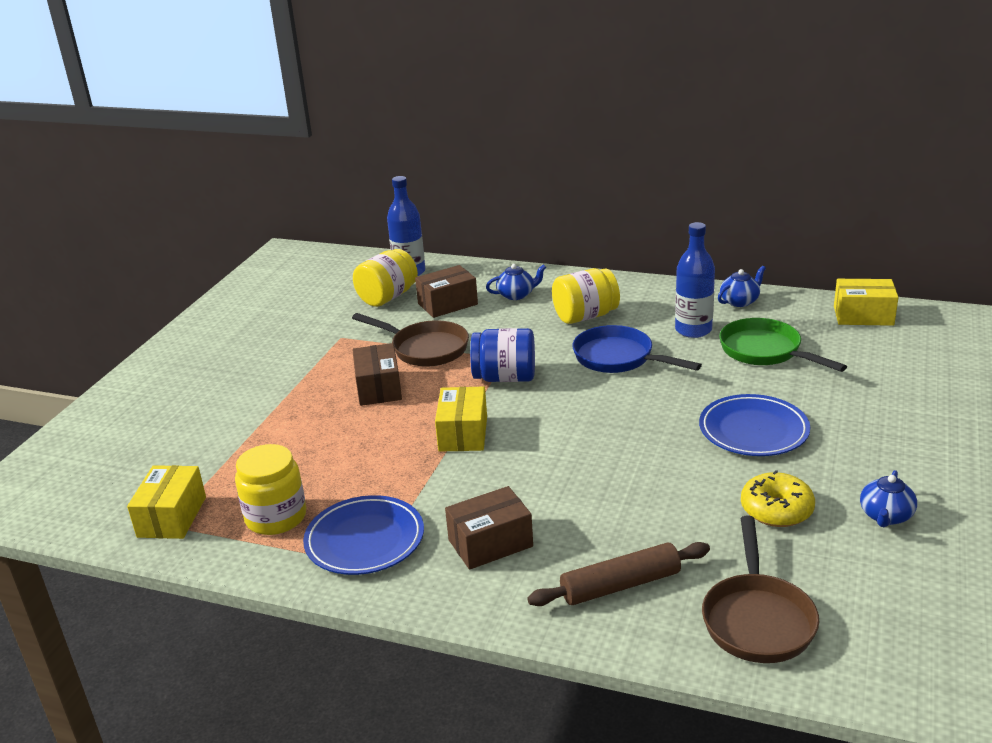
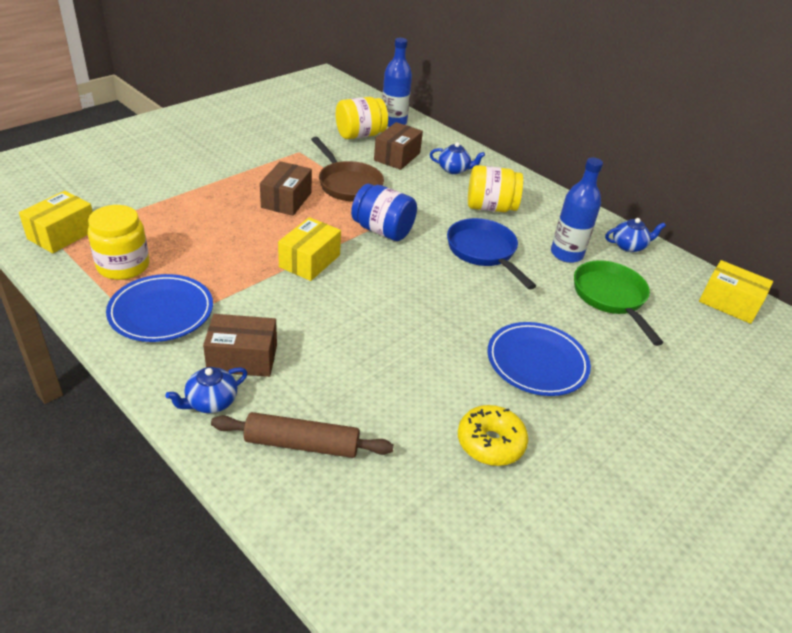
camera: 20 degrees right, 10 degrees up
(447, 304) = (397, 157): brown box -> brown box turned 60 degrees counterclockwise
(757, 619) = (381, 535): brown pan -> none
(885, 516) = (582, 498): blue teapot -> blue teapot (211, 402)

